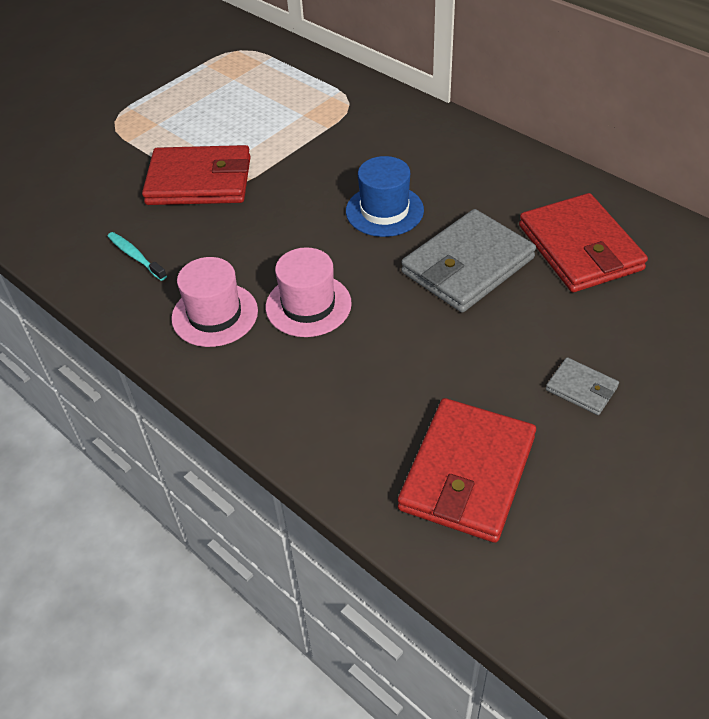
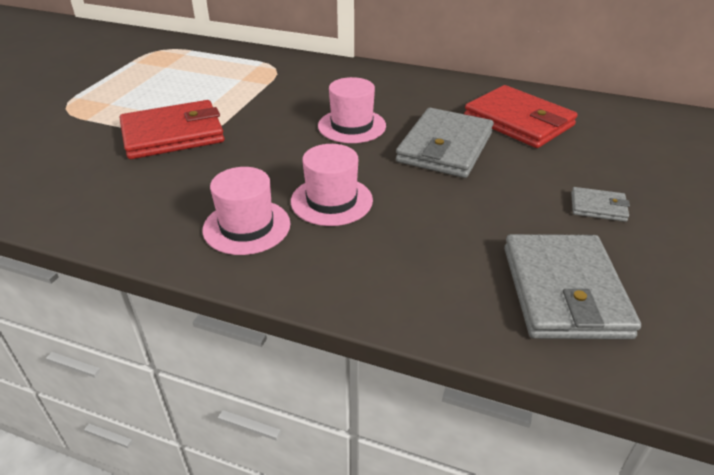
camera: 25 degrees left, 10 degrees down
(136, 256) = (139, 199): turquoise toothbrush -> none
(384, 211) = (352, 126): blue hat -> pink hat
(467, 473) = (564, 291): red wallet -> grey wallet

